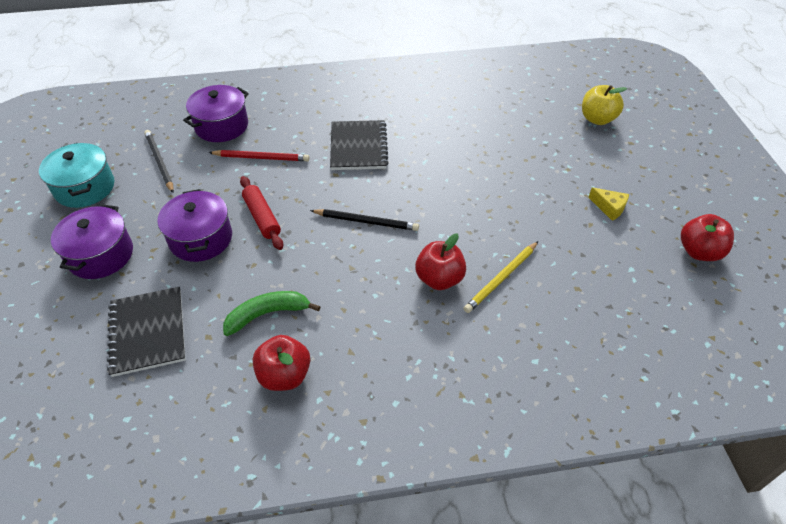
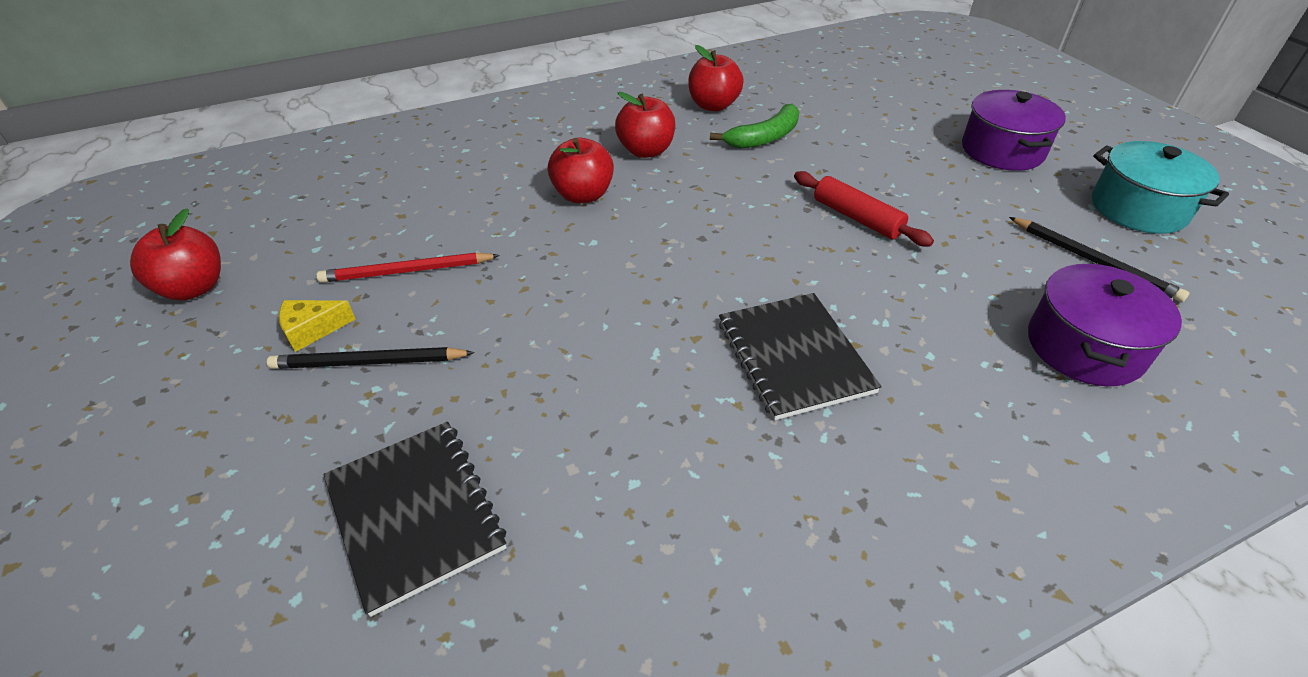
camera: 165 degrees right, 5 degrees down
(148, 332) = (869, 109): black notebook -> black notebook (414, 514)
(201, 238) = (909, 183): purple pot -> none
(261, 158) = (945, 300): red pencil -> red pencil (407, 271)
(366, 221) = (708, 239): black pencil -> black pencil (369, 362)
(375, 320) = (646, 151): none -> red apple
(501, 278) = (502, 208): yellow pencil -> none
(597, 119) = (247, 563): yellow apple -> none
(609, 208) = (312, 330): yellow cheese -> yellow cheese turned 45 degrees counterclockwise

